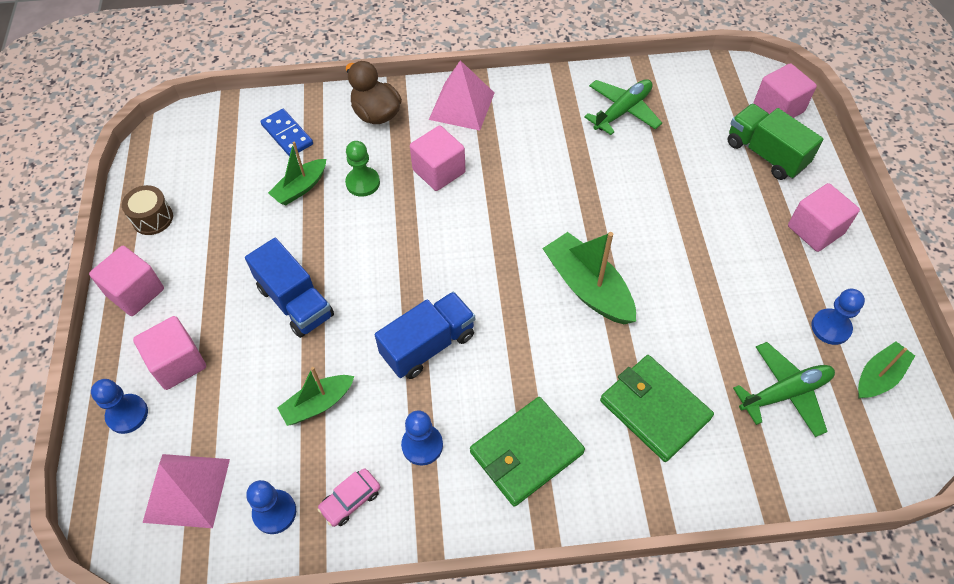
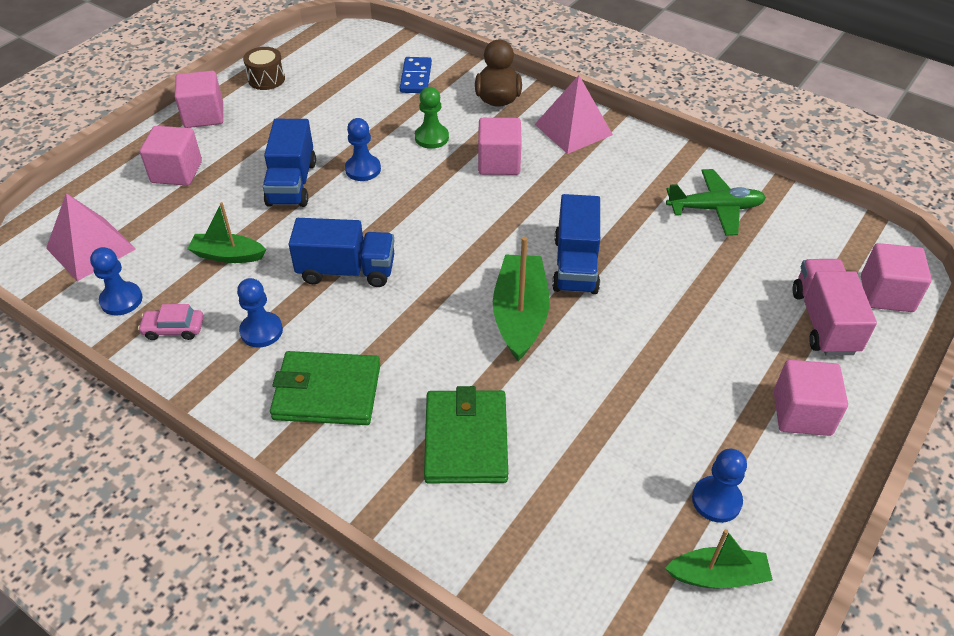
camera: 40 degrees right, 10 degrees down
(127, 414) = (113, 181): blue pawn -> blue pawn (363, 169)
(300, 188) = (383, 116): green boat -> none
(581, 220) = (575, 265): none -> blue truck
(765, 154) = (824, 322): green truck -> pink truck
(785, 393) = (602, 517): green plane -> none

